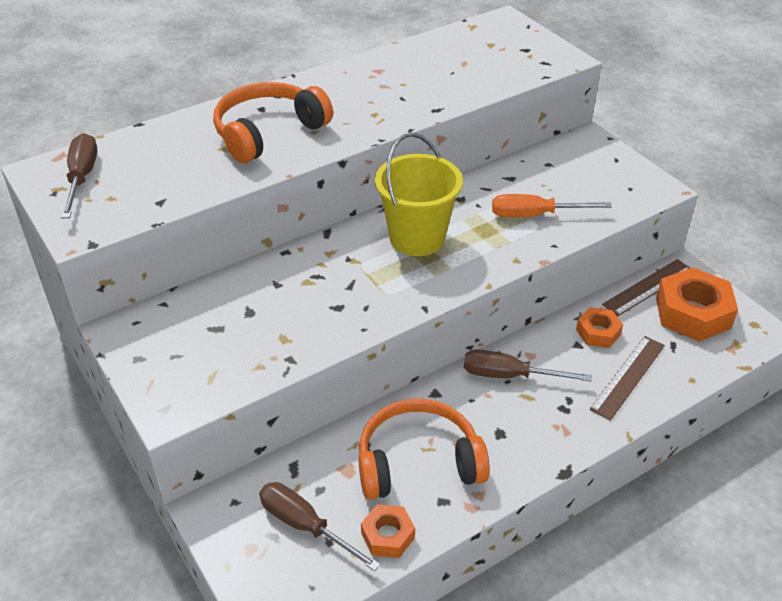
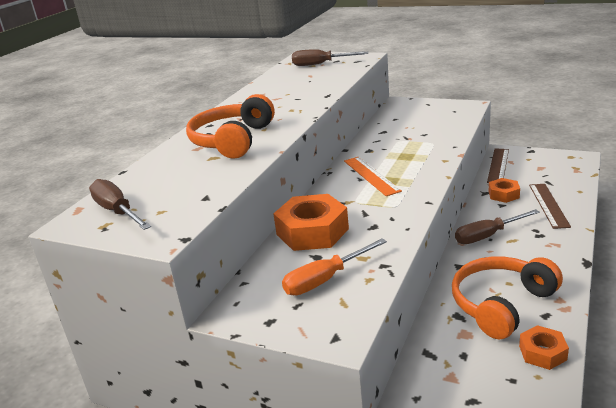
camera: 30 degrees left, 15 degrees down
(305, 526) = (485, 381): brown screwdriver -> brown screwdriver (320, 64)
(417, 238) = (371, 175): yellow bucket -> orange ruler
(535, 215) = (423, 139): orange screwdriver -> orange screwdriver (325, 279)
(693, 313) = (536, 165): orange nut -> orange nut (312, 232)

